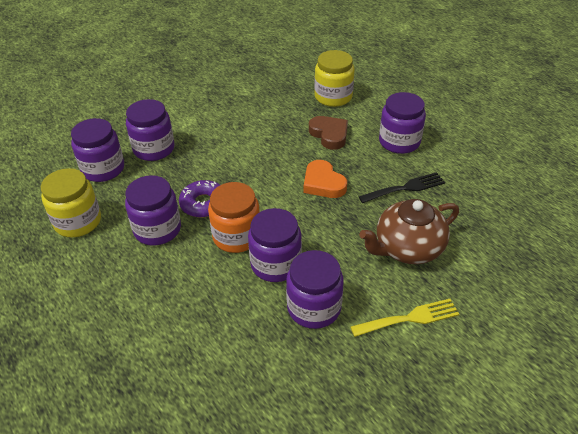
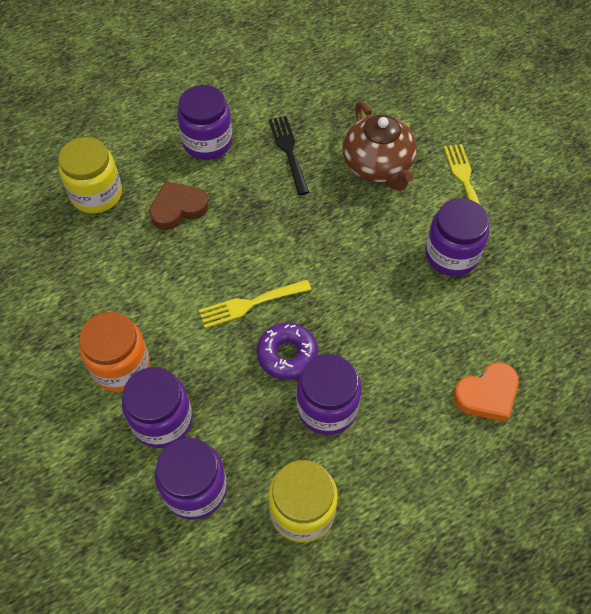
camera: 85 degrees left, 15 degrees up
(236, 236) = (347, 320): orange jar -> orange jar (121, 366)
(247, 180) = (250, 304): none -> yellow fork
(275, 264) = (392, 283): purple jar -> none
(323, 183) = (269, 226): orange heart -> orange heart (487, 395)

